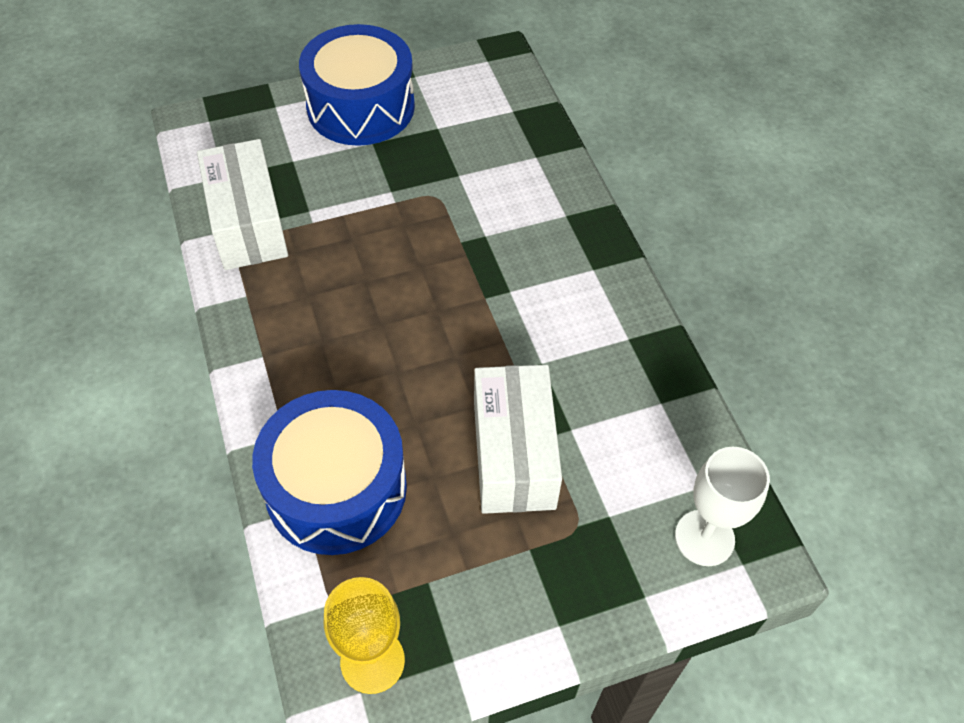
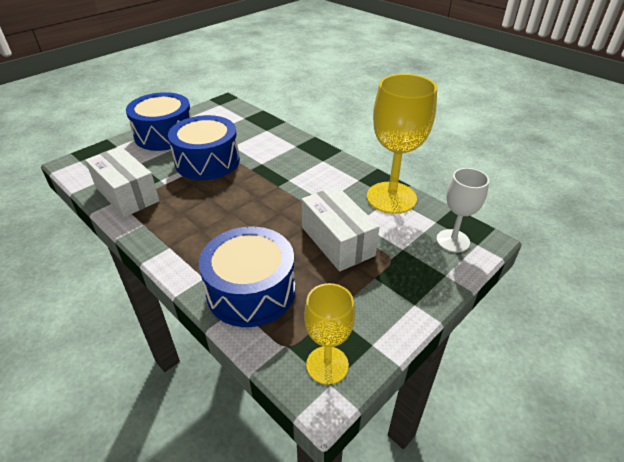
camera: 25 degrees left, 15 degrees down
(400, 197) = (207, 161): none -> blue drum
(660, 402) = (391, 197): none -> yellow goblet

